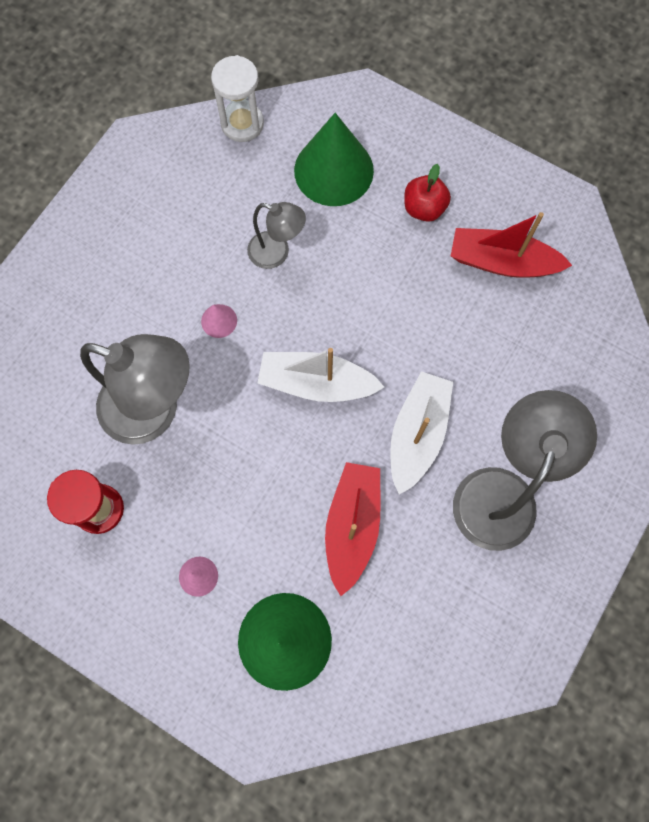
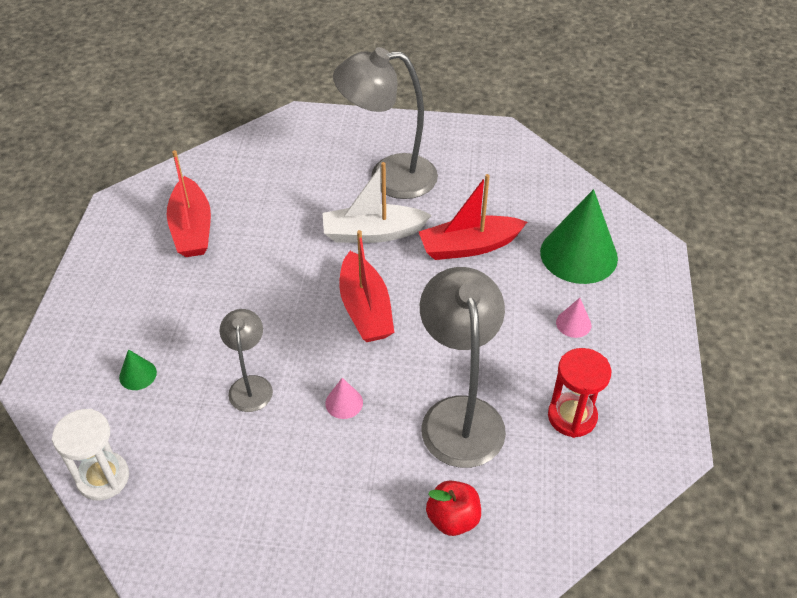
camera: 115 degrees left, 25 degrees down
(316, 383) = (365, 309): white boat -> red boat
(333, 170) = (138, 375): green cone -> green cone, size x0.43
(424, 208) = (157, 294): red apple -> red apple (453, 518)

